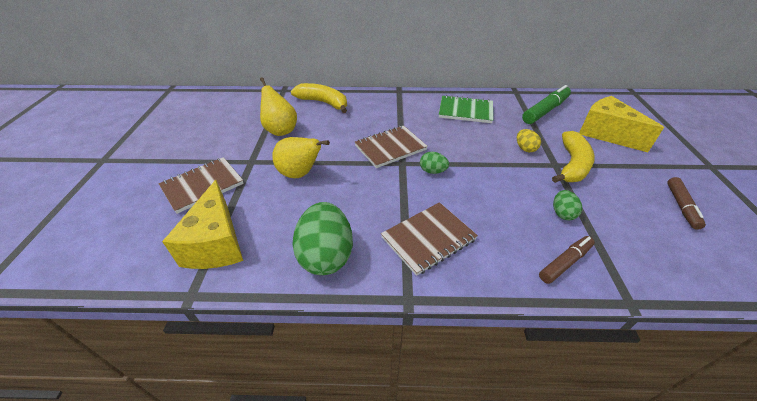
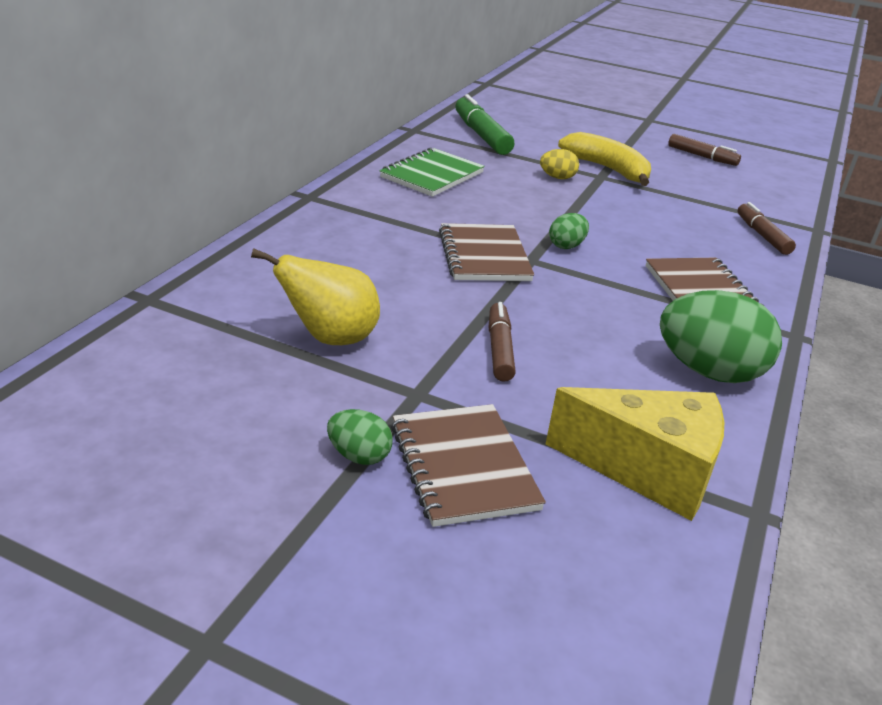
camera: 70 degrees left, 10 degrees down
(300, 174) = (499, 349): yellow pear -> brown marker
(323, 103) = (268, 270): yellow banana -> none
(562, 213) = (689, 207): green egg -> green egg (359, 456)
(606, 134) = (560, 130): yellow cheese -> none

